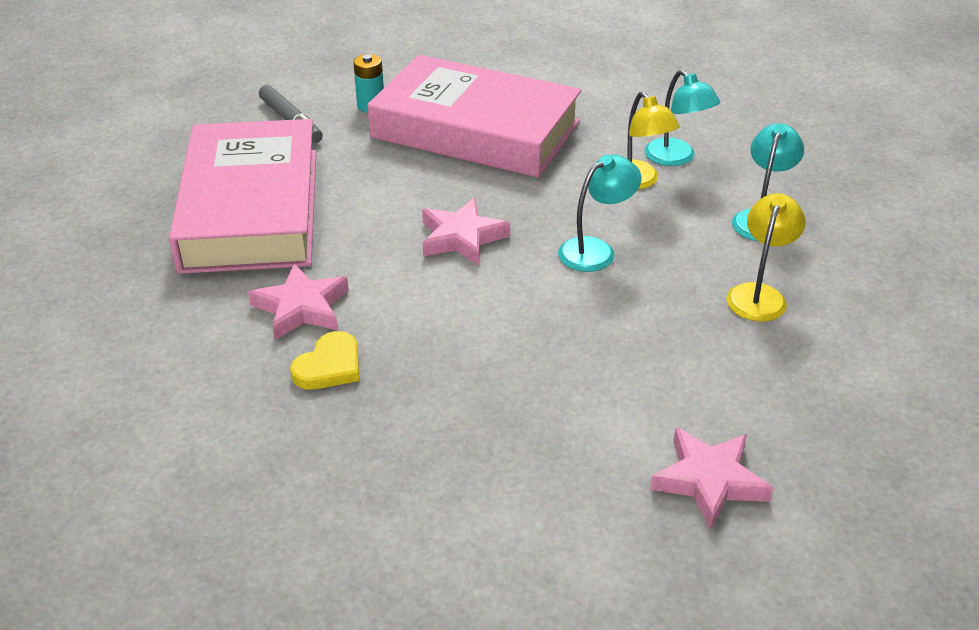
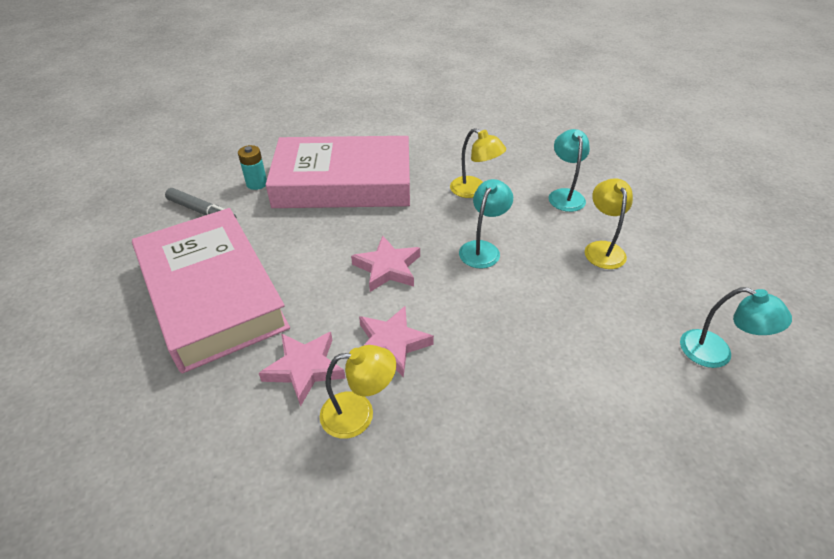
camera: 25 degrees left, 5 degrees up
(329, 366) = (358, 413): yellow heart -> yellow lamp
(676, 158) = (485, 168): turquoise lamp -> turquoise lamp (716, 353)
(709, 481) = (678, 403): pink star -> pink star (391, 344)

